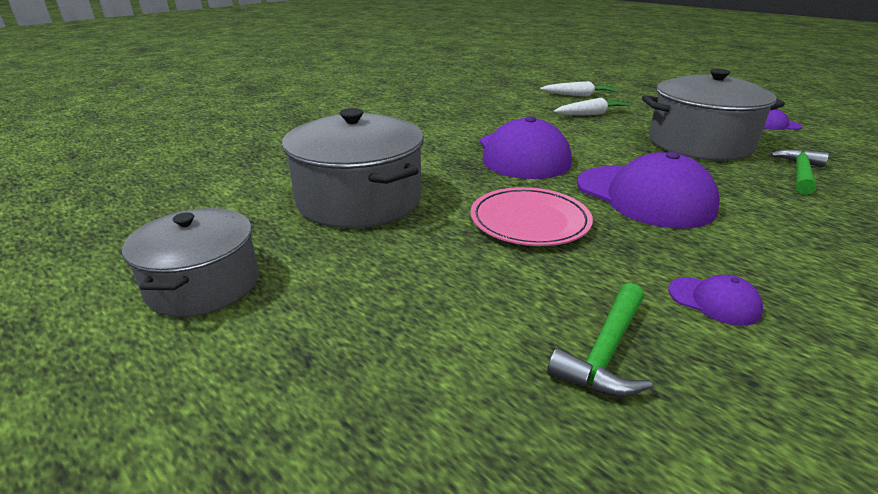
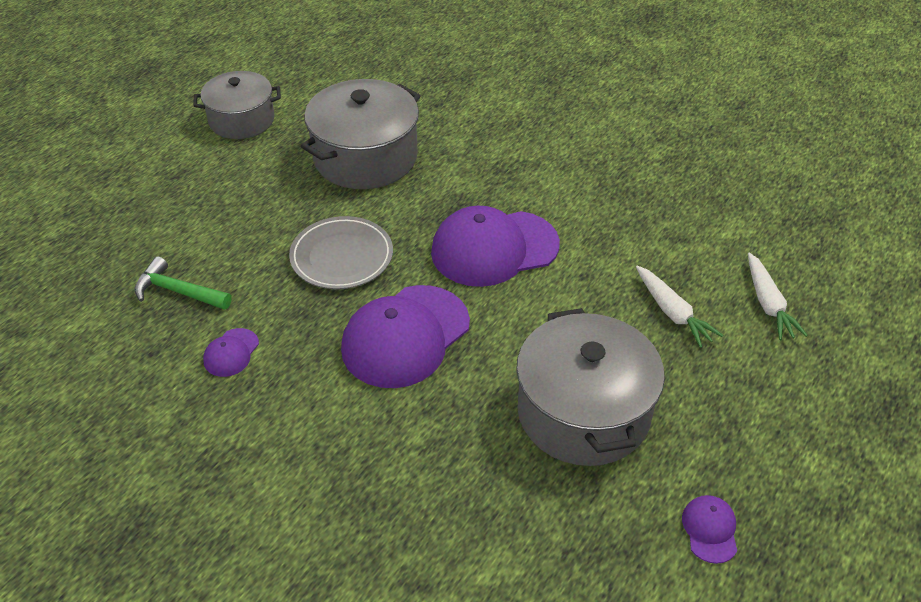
camera: 80 degrees right, 15 degrees up
(529, 221) = (341, 256): pink plate -> grey plate
(799, 173) = (500, 491): green hammer -> none

